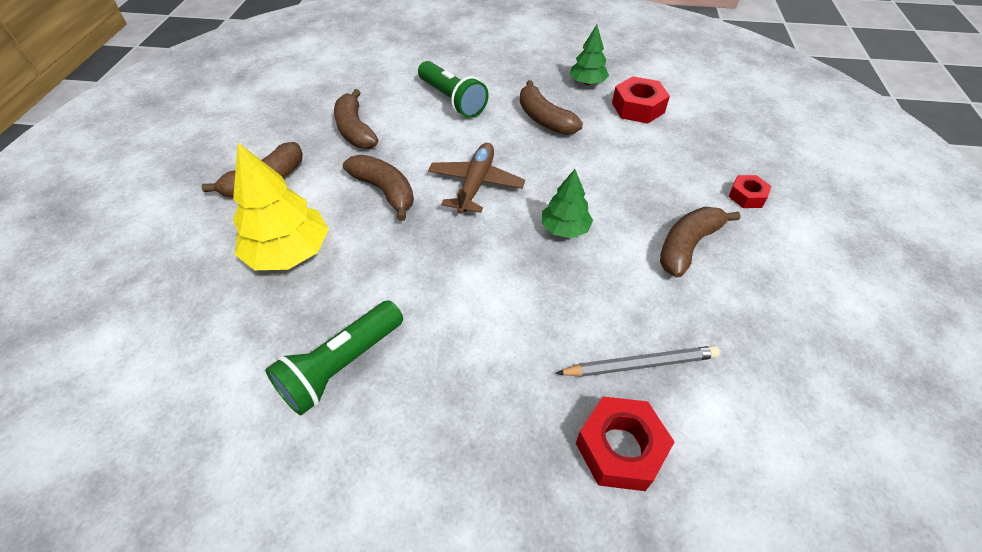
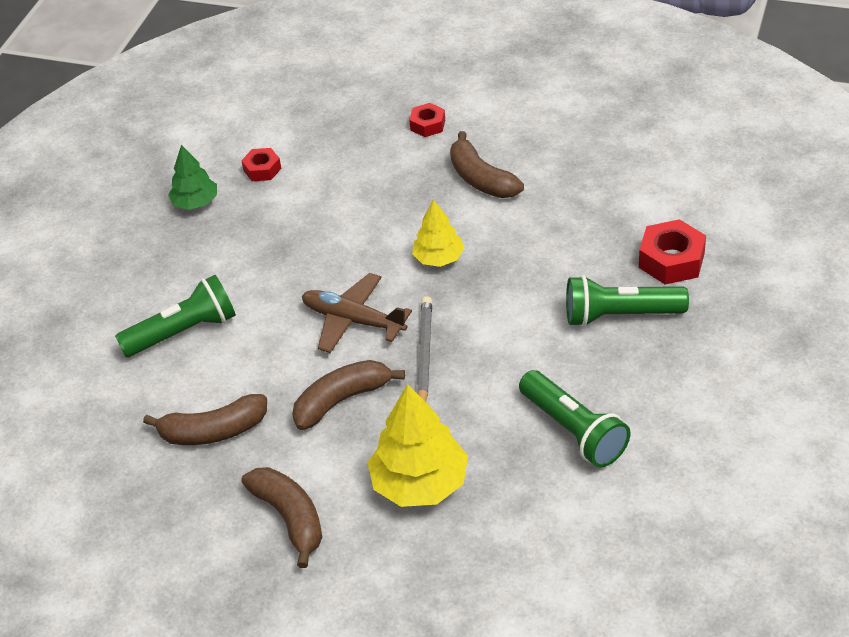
camera: 75 degrees left, 5 degrees down
(514, 396) = (620, 315): none -> green flashlight
(544, 119) = (255, 250): brown banana -> none
(564, 228) = (438, 258): green tree -> yellow tree
(638, 108) = (262, 169): red nut -> red nut, size x0.61
(640, 364) = (601, 235): grey pencil -> grey pencil (424, 354)

